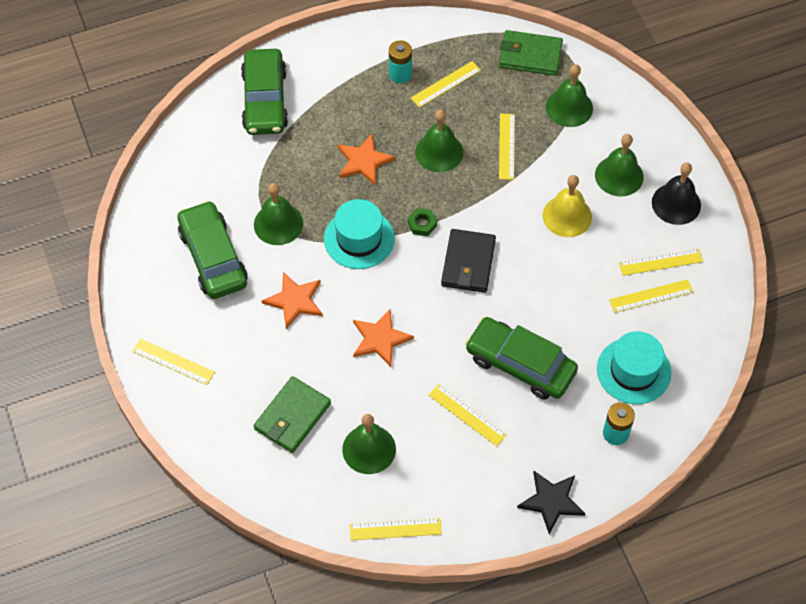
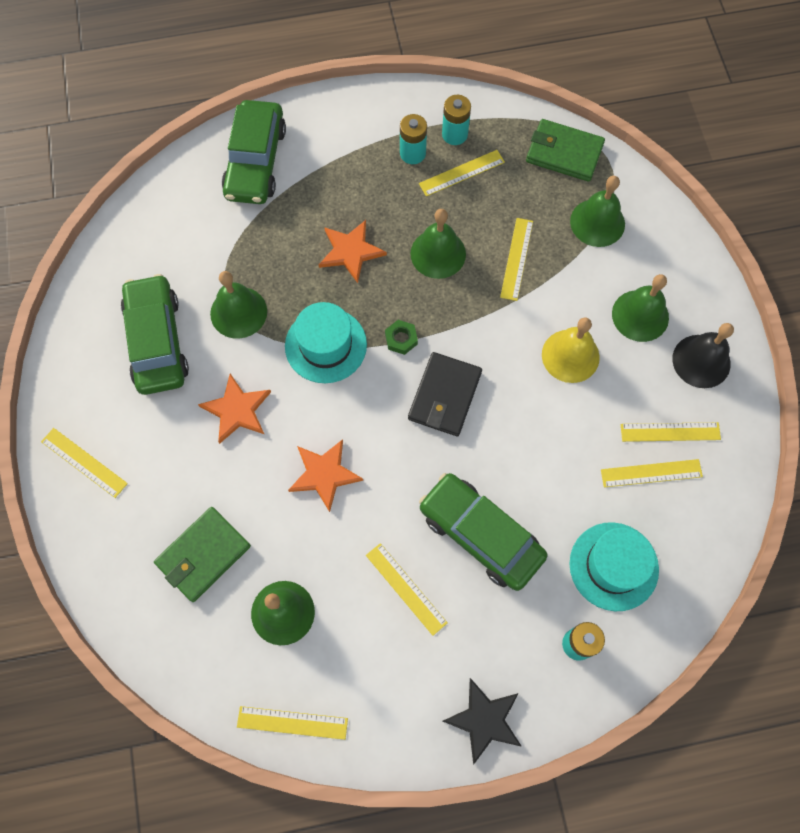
camera: 10 degrees right, 10 degrees up
(433, 53) = (454, 134): none -> turquoise battery

